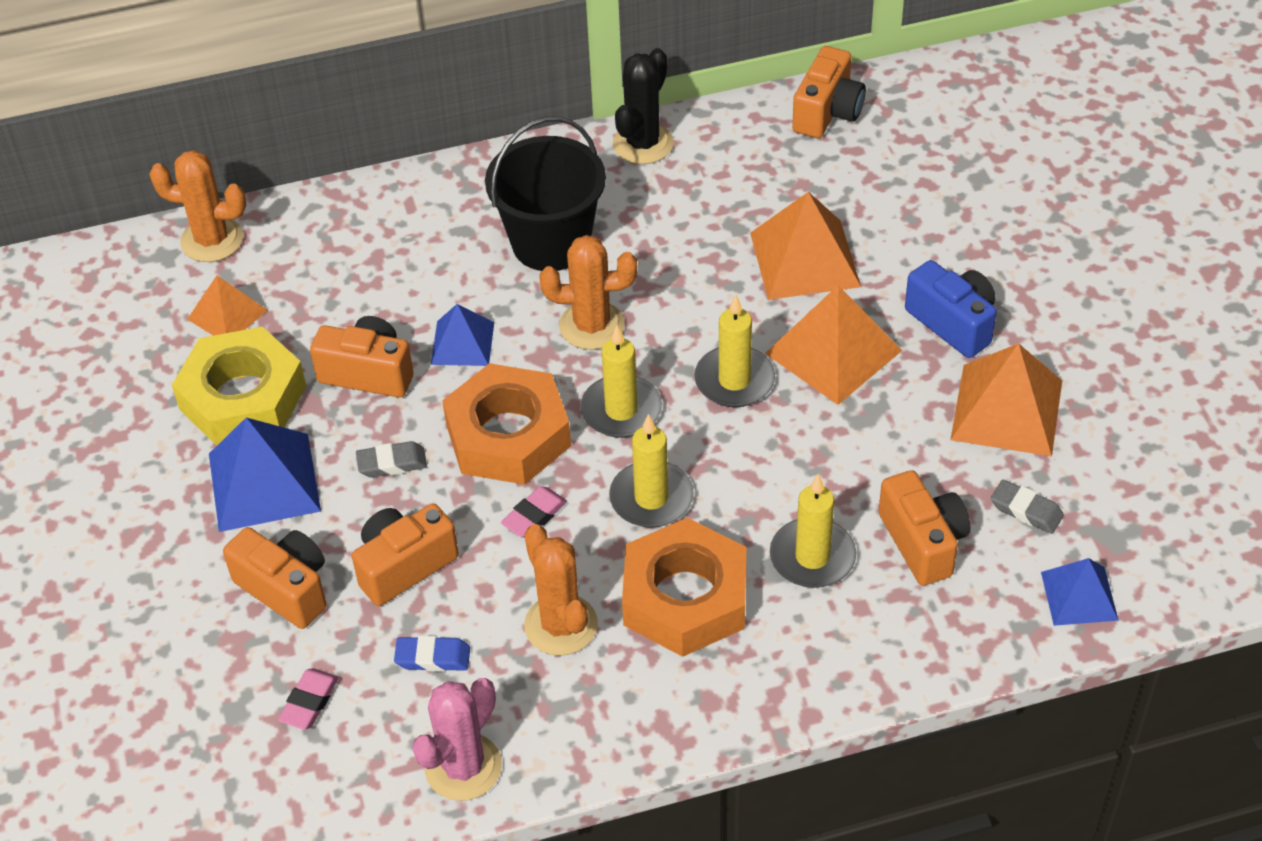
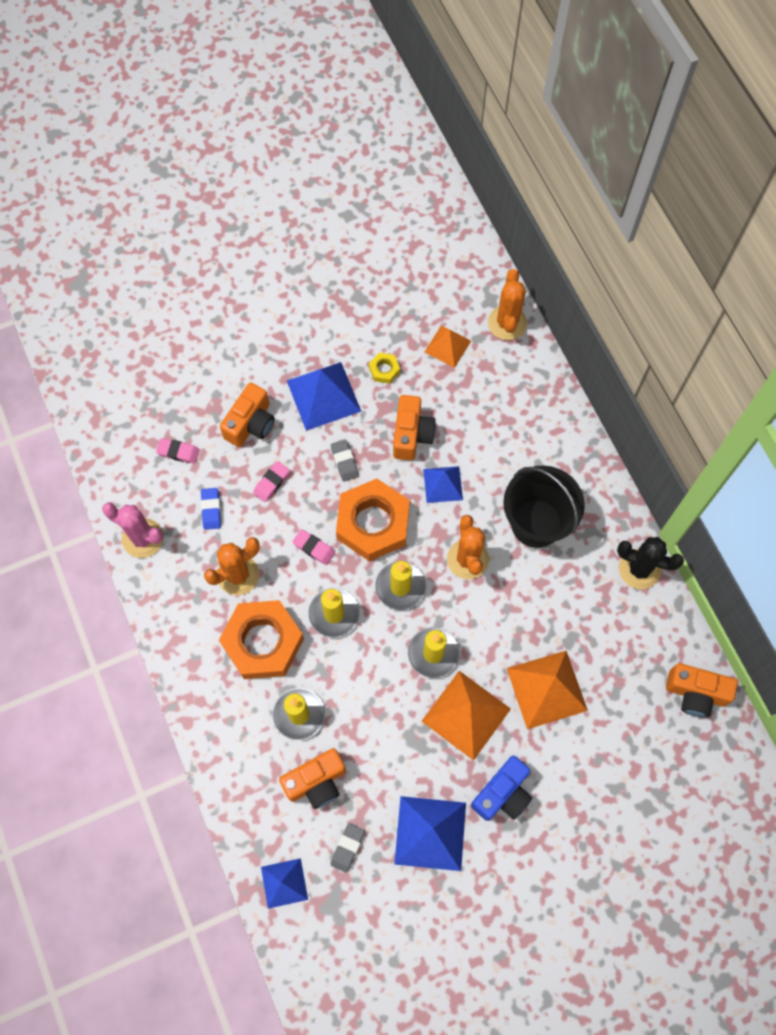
camera: 80 degrees right, 20 degrees up
(243, 397) = (384, 370): yellow nut -> yellow nut, size x0.42
(404, 566) = (271, 483): orange camera -> pink eraser
(1006, 409) = (430, 833): orange pyramid -> blue pyramid

